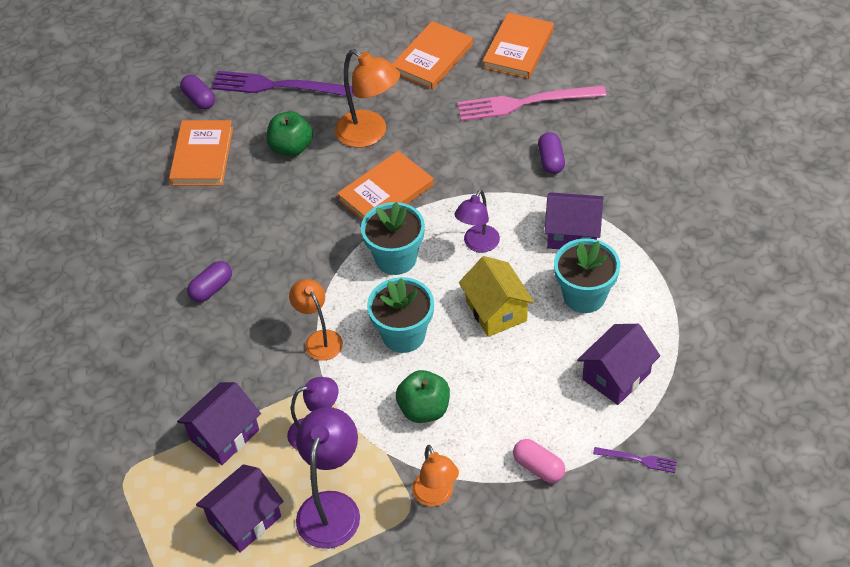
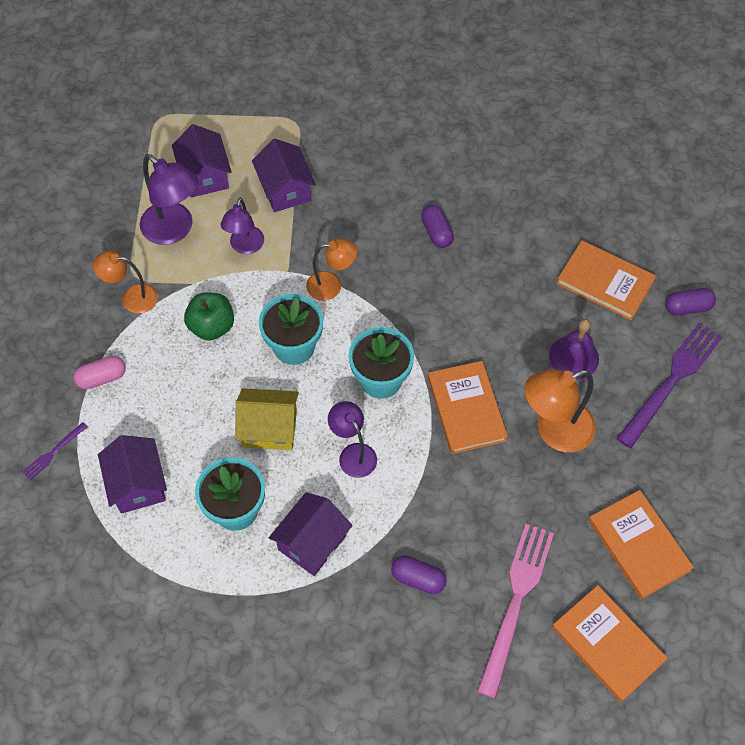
camera: 115 degrees right, 10 degrees up
(291, 148) = (574, 357): green apple -> purple bell

